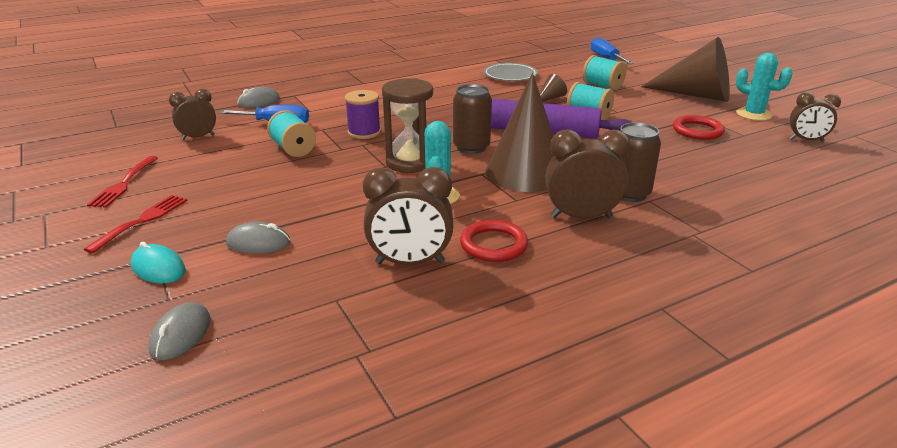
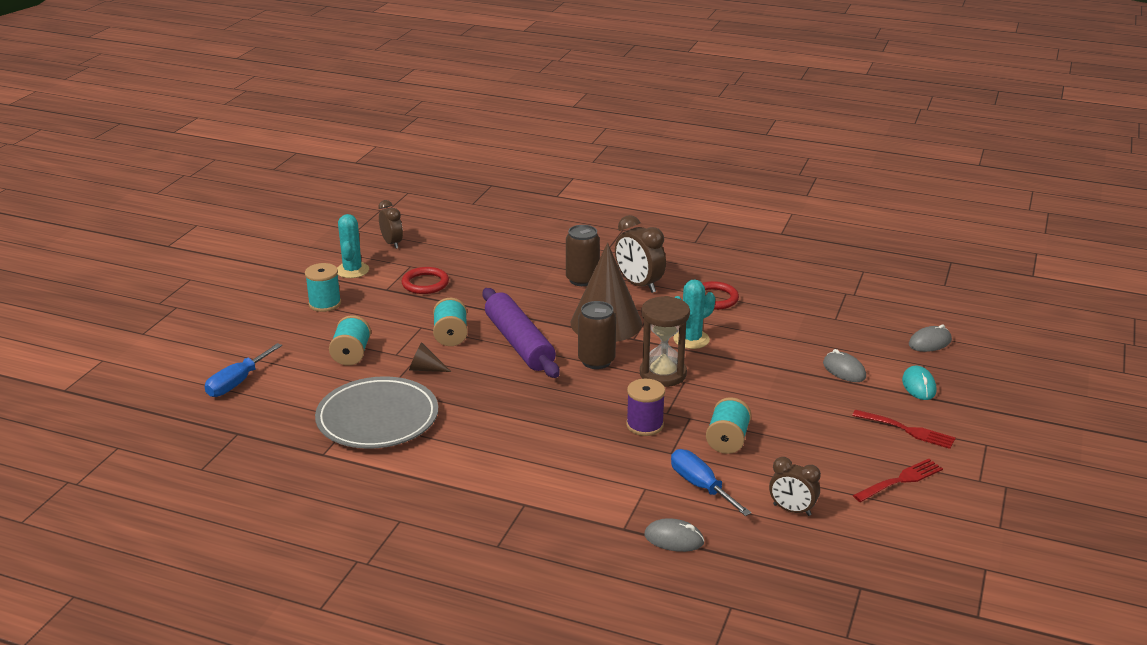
camera: 130 degrees left, 0 degrees up
(142, 221) = (907, 430): red fork -> red fork turned 135 degrees counterclockwise
(410, 262) = (773, 314): brown clock -> none
(510, 75) = (377, 418): grey plate -> grey plate, size x1.63
(696, 95) = (325, 304): brown cone -> turquoise spool

